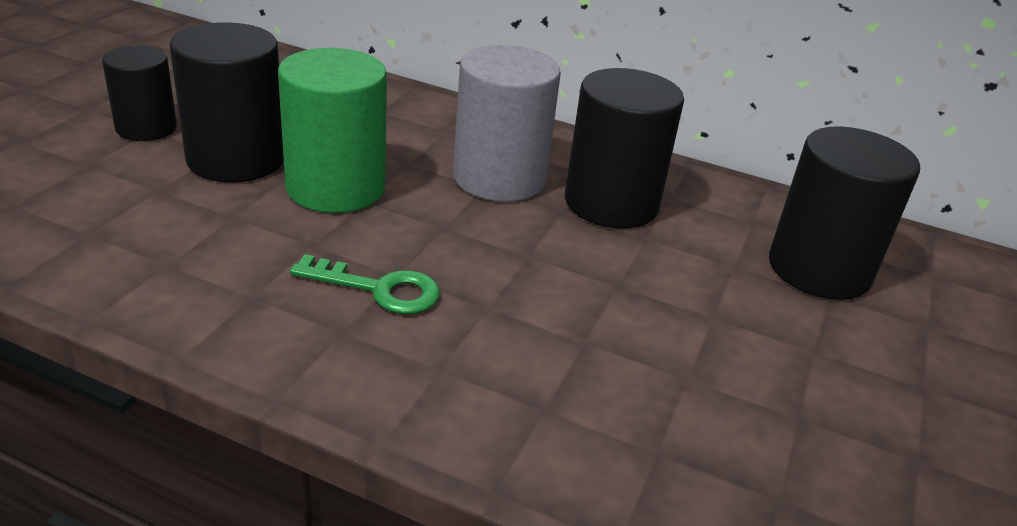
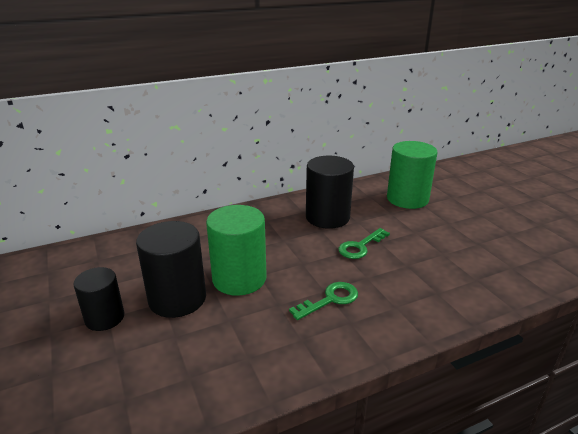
camera: 45 degrees left, 5 degrees down
(499, 178) = (281, 233): grey cylinder -> none
(571, 268) = (360, 246): none -> green key
(819, 269) = (407, 199): black cylinder -> green cylinder

